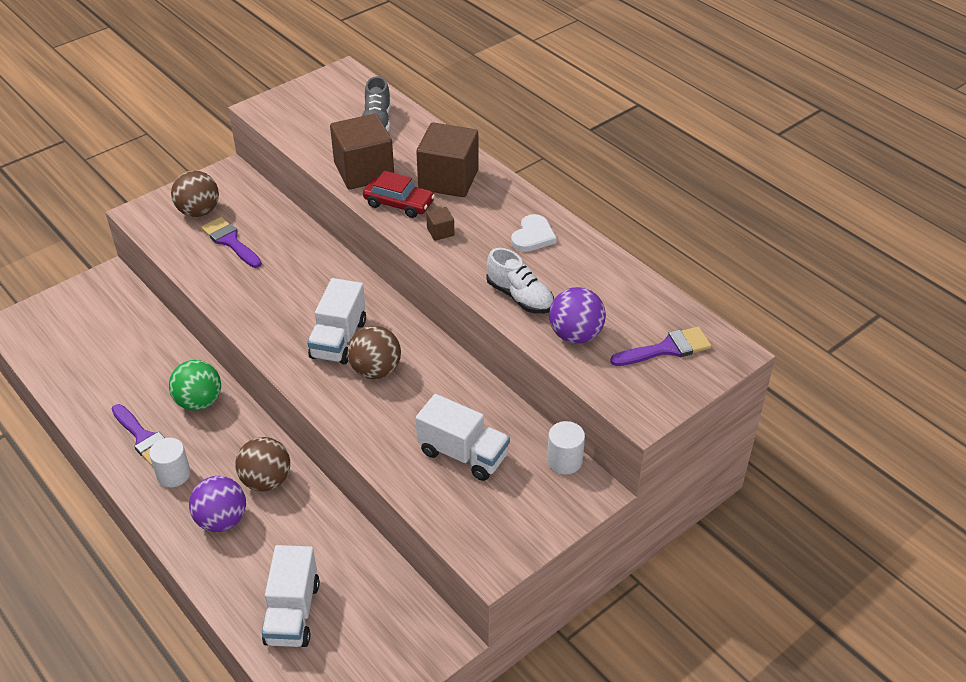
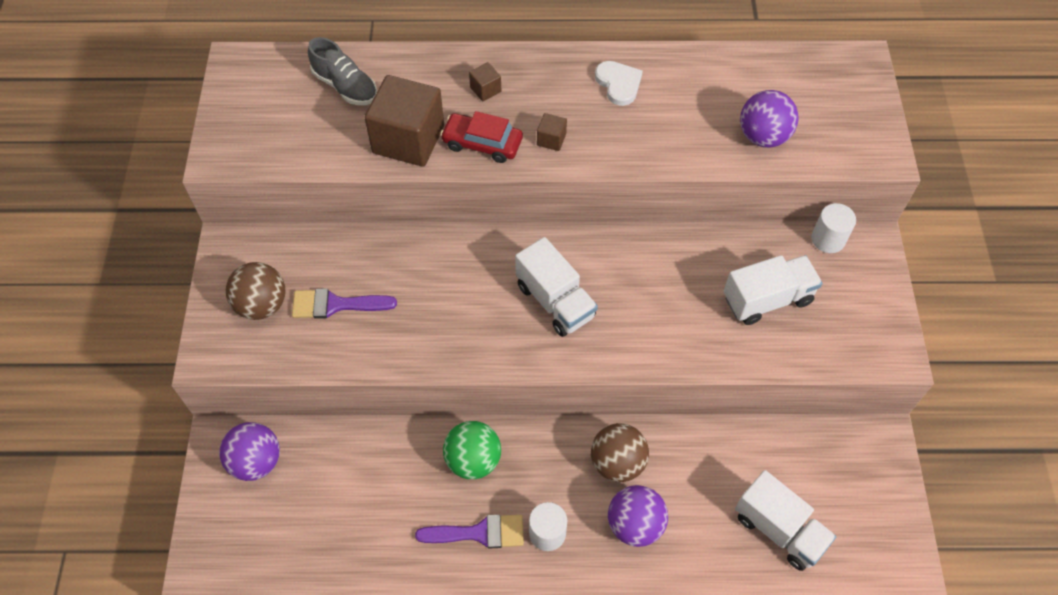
camera: 50 degrees left, 15 degrees up
(108, 301) = (256, 461): none -> purple ball
(376, 370) = (619, 298): brown ball -> none
(399, 203) = (482, 143): red car -> red car turned 135 degrees counterclockwise
(448, 180) = (485, 89): brown cube -> brown cube, size x0.42
(520, 297) = (686, 141): white shoe -> none
(667, 348) = (827, 93): purple brush -> none

